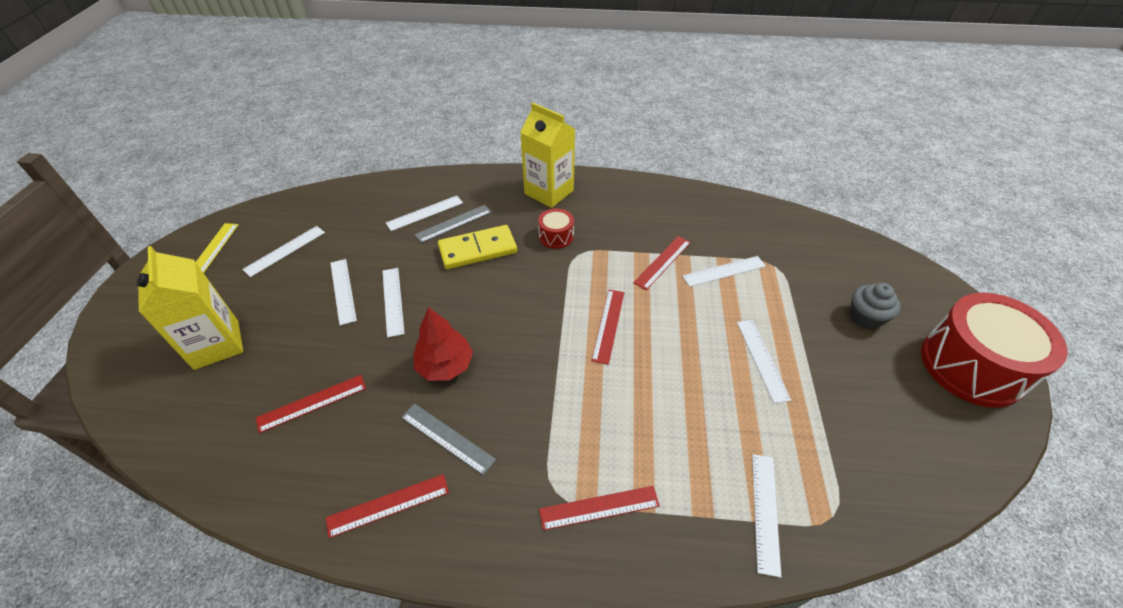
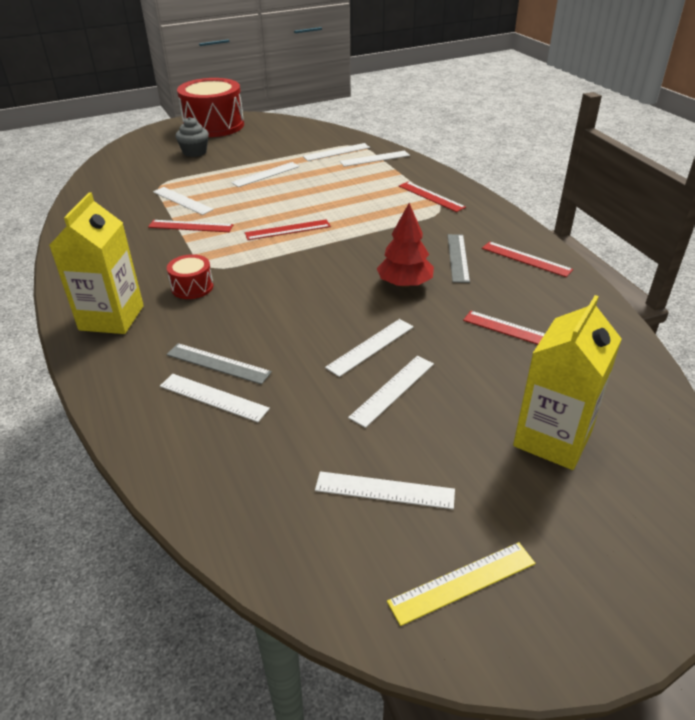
camera: 120 degrees left, 10 degrees down
(478, 250) = (251, 326): yellow domino -> none
(812, 472) = (336, 152): none -> white ruler

